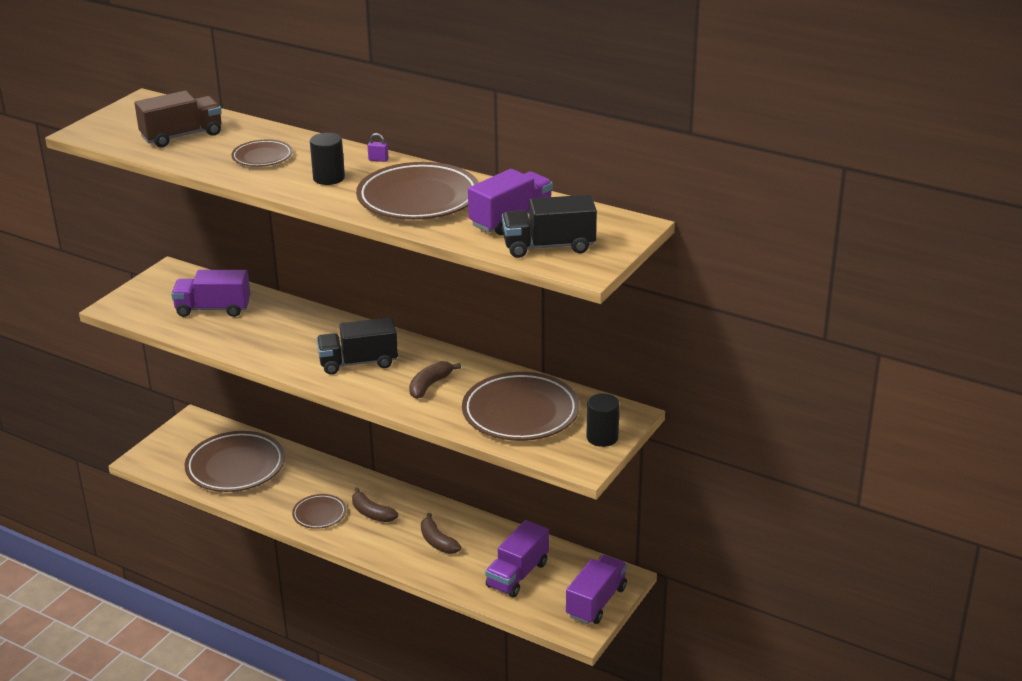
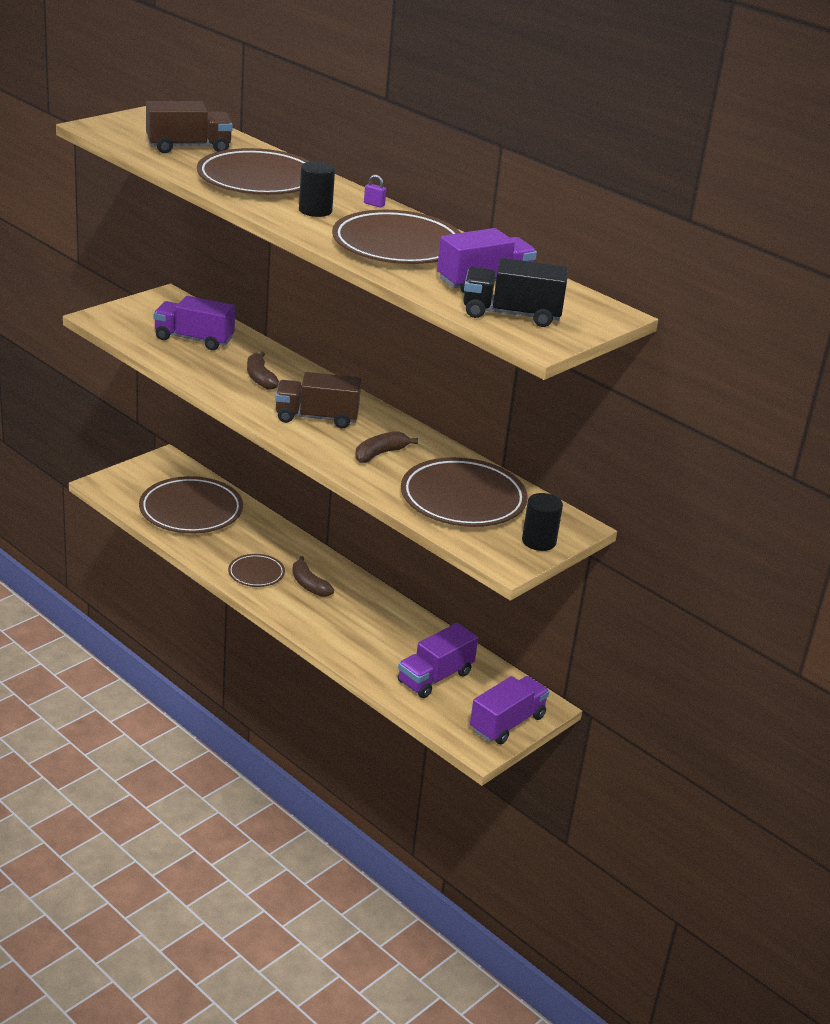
camera: 10 degrees right, 0 degrees up
(262, 157) = (258, 180): brown plate -> brown plate, size x1.92
(358, 362) = (316, 417): black truck -> brown truck
(437, 542) = (365, 627): brown banana -> brown banana (260, 378)

